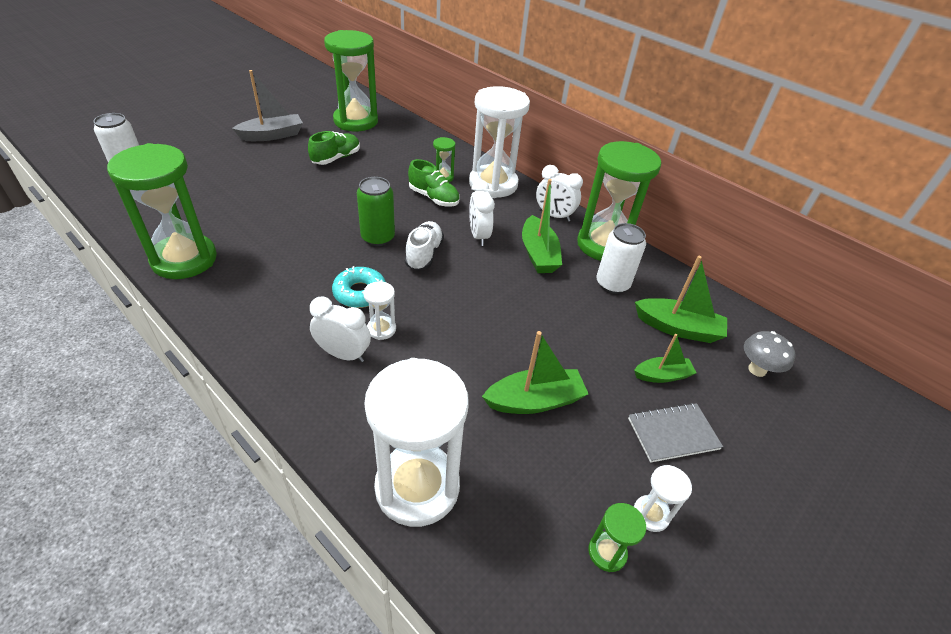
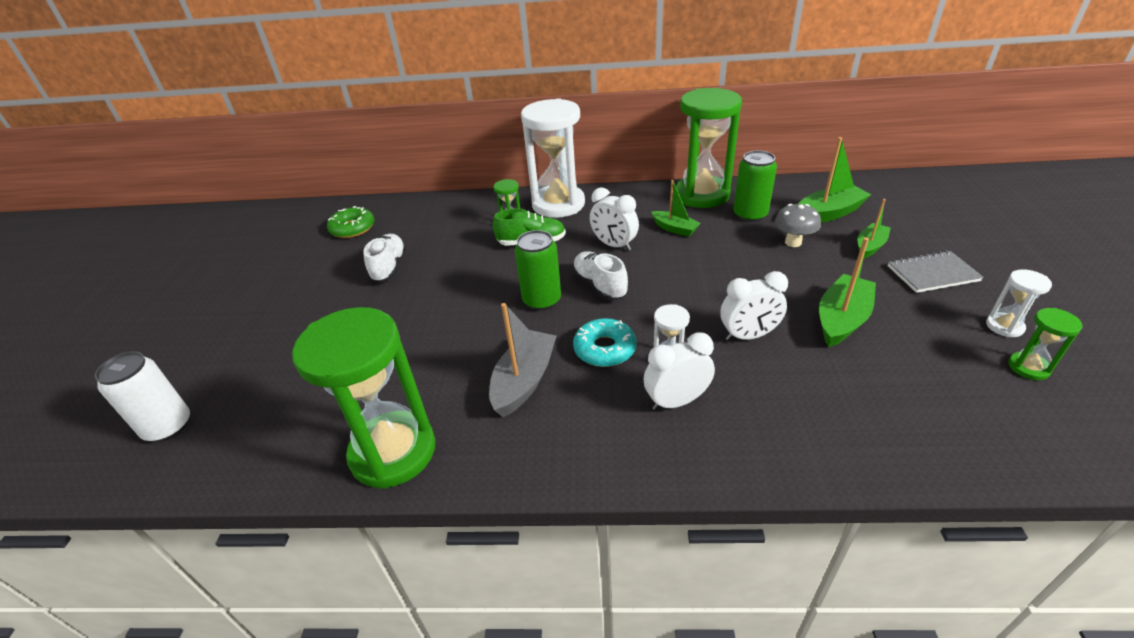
camera: 35 degrees left, 5 degrees down
(272, 135) = (285, 289): grey boat -> grey boat (524, 381)
(336, 158) = (389, 267): green shoe -> white shoe
(356, 121) = (353, 228): green hourglass -> green donut
(417, 487) = (886, 437): white hourglass -> none
(538, 254) = (675, 229): green boat -> green boat, size x0.63
(554, 216) = (638, 198): white clock -> white clock (748, 336)
(612, 284) = (750, 215): white can -> green can
(673, 433) = (932, 274): grey notebook -> grey notebook turned 45 degrees clockwise
(757, 369) = (900, 206): grey mushroom -> grey mushroom (793, 242)

